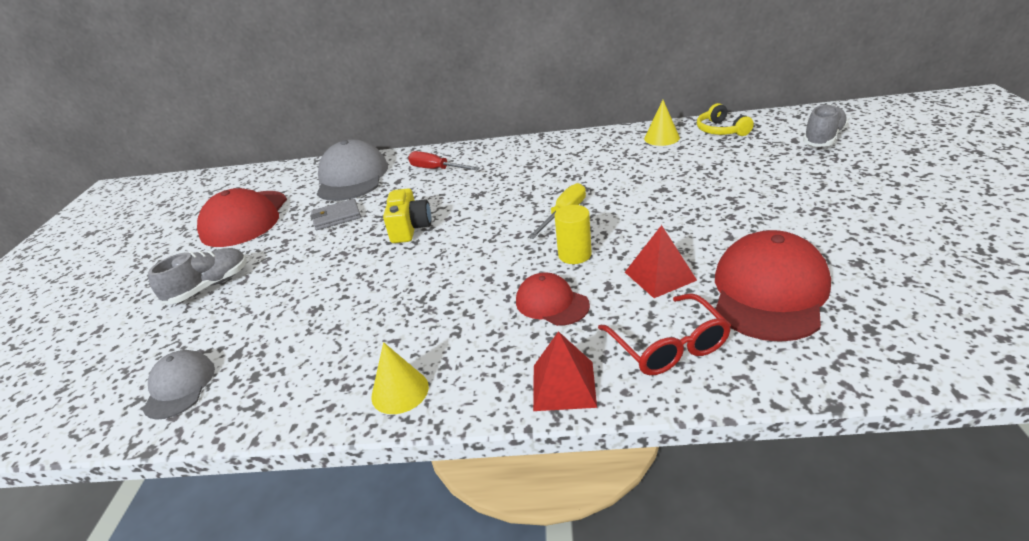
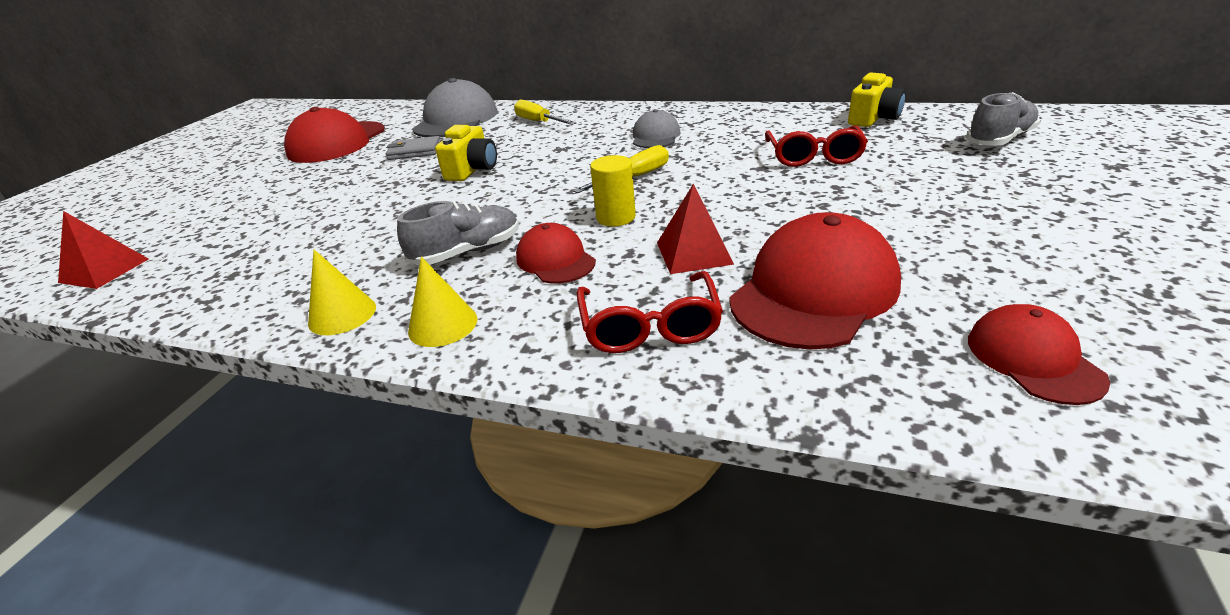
camera: 15 degrees right, 0 degrees up
(180, 386) = (167, 271): grey cap -> grey cap (655, 136)
(209, 286) = (261, 193): grey shoe -> grey shoe (467, 252)
(436, 169) = (539, 122): red screwdriver -> yellow screwdriver
(563, 385) = (504, 343): red pyramid -> red pyramid (104, 270)
(661, 138) = (797, 119): yellow cone -> yellow cone (443, 325)
(696, 172) = (813, 156): none -> red glasses
(721, 130) = (873, 119): yellow headphones -> yellow camera
(939, 315) = (1033, 359): none -> red cap

